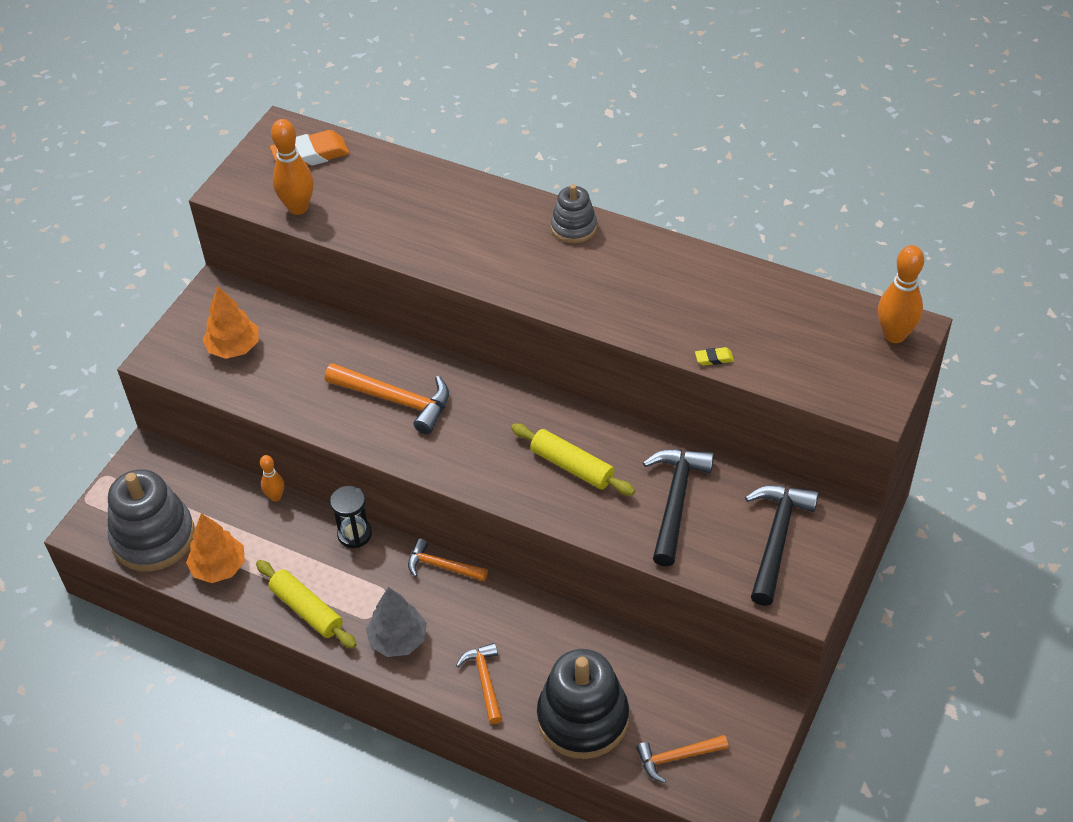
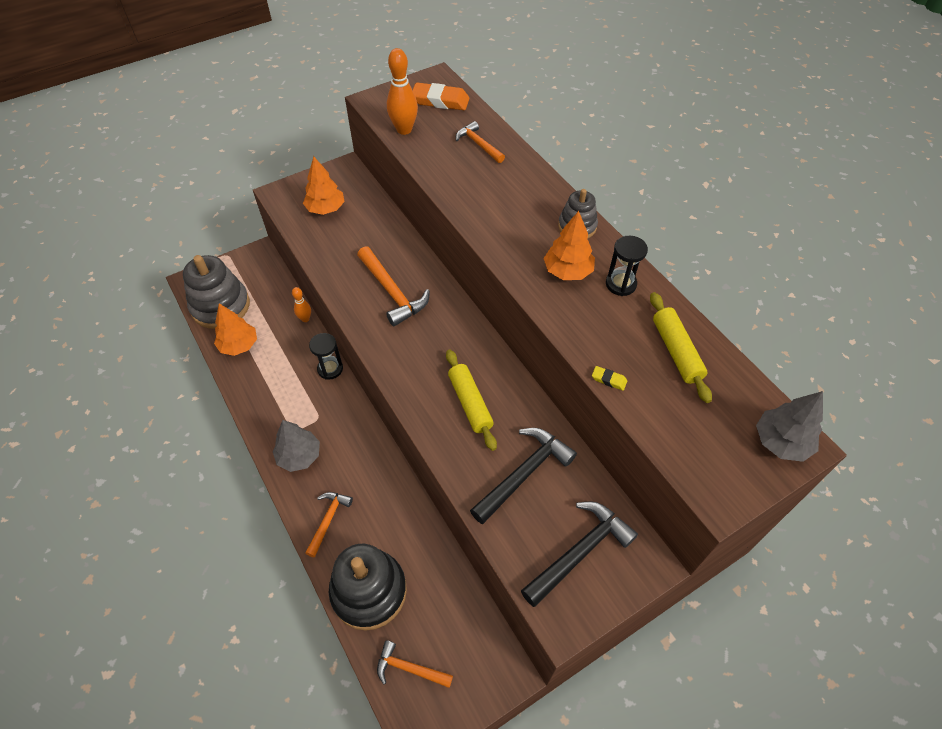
camera: 30 degrees right, 5 degrees up
(307, 610) = (264, 402): yellow rolling pin -> yellow rolling pin (676, 351)
(442, 566) = (364, 422): orange hammer -> orange hammer (478, 144)
(599, 277) = (567, 271): none -> orange tree
(659, 265) = (620, 284): none -> black hourglass
(894, 335) = (781, 442): orange bowling pin -> grey tree

